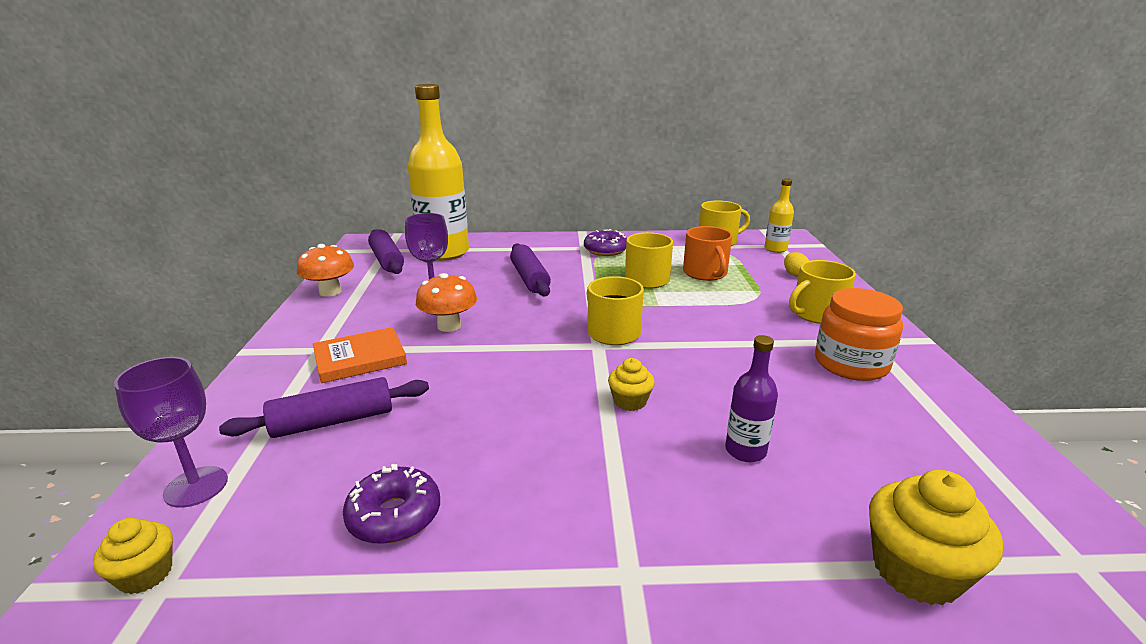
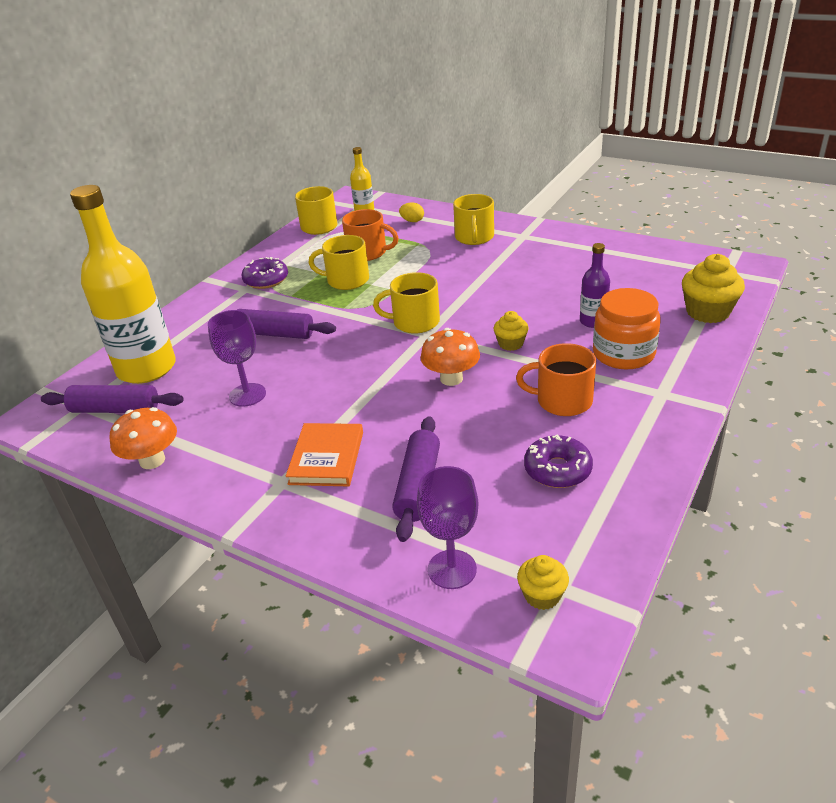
camera: 55 degrees left, 10 degrees up
(449, 326) = (318, 397): orange mushroom -> orange mushroom (451, 378)
(542, 477) = (562, 401): none -> orange mug
(851, 364) = (541, 253): orange jar -> orange jar (623, 354)

